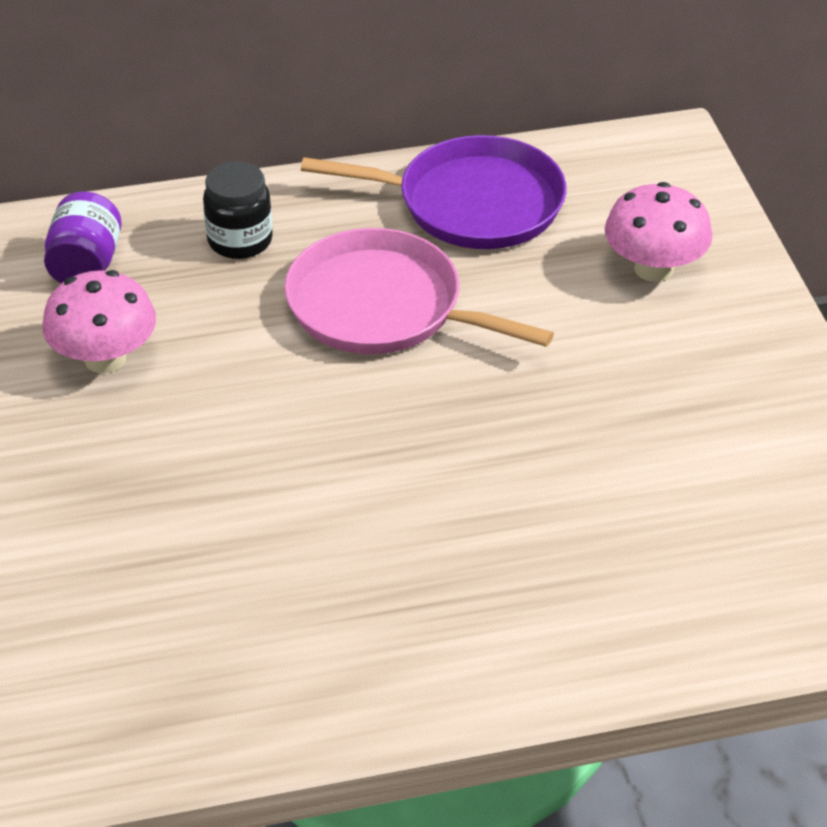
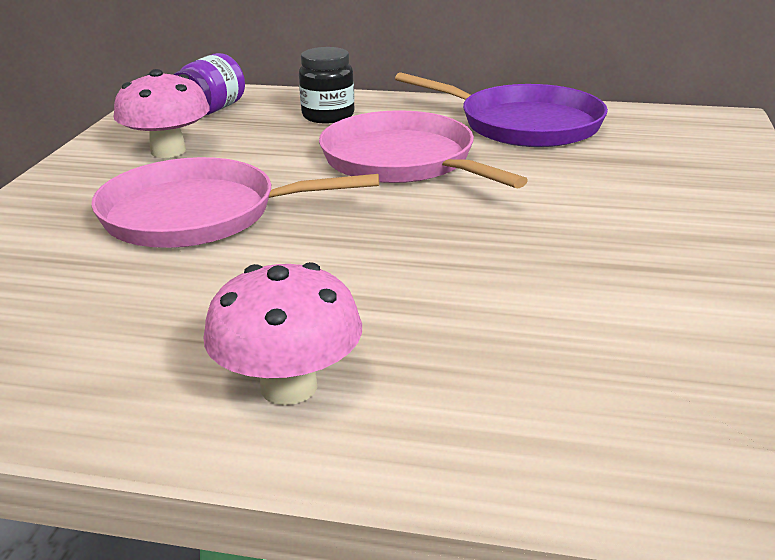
camera: 25 degrees right, 15 degrees down
(234, 455) = (198, 214): none -> pink pan
(653, 268) = (662, 178): pink mushroom -> pink mushroom (289, 386)

